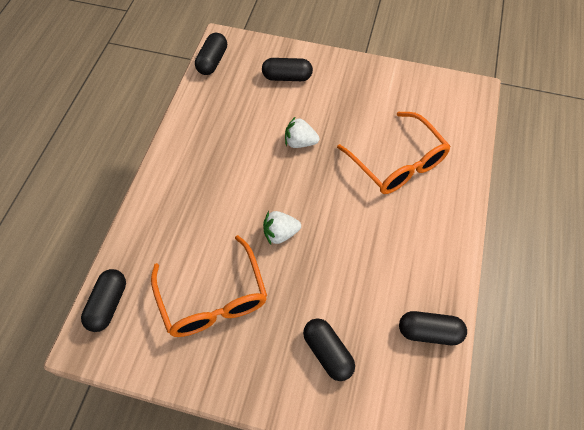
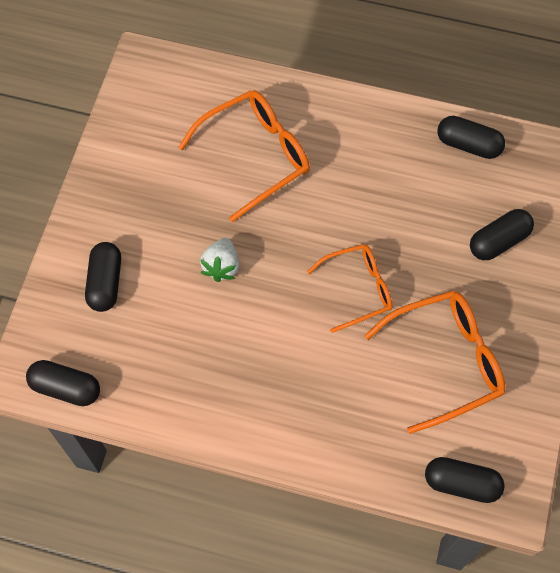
camera: 90 degrees left, 5 degrees up
(280, 233) = (358, 289): white strawberry -> orange glasses
(429, 332) = (468, 145): black capsule -> black capsule turned 75 degrees counterclockwise

